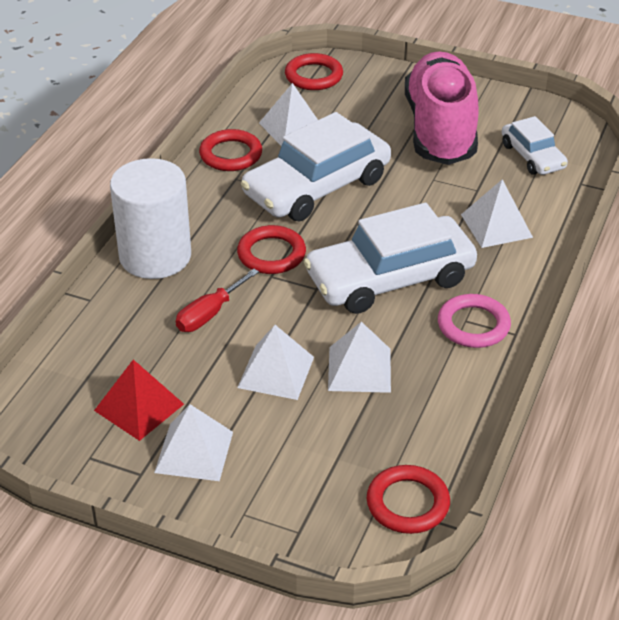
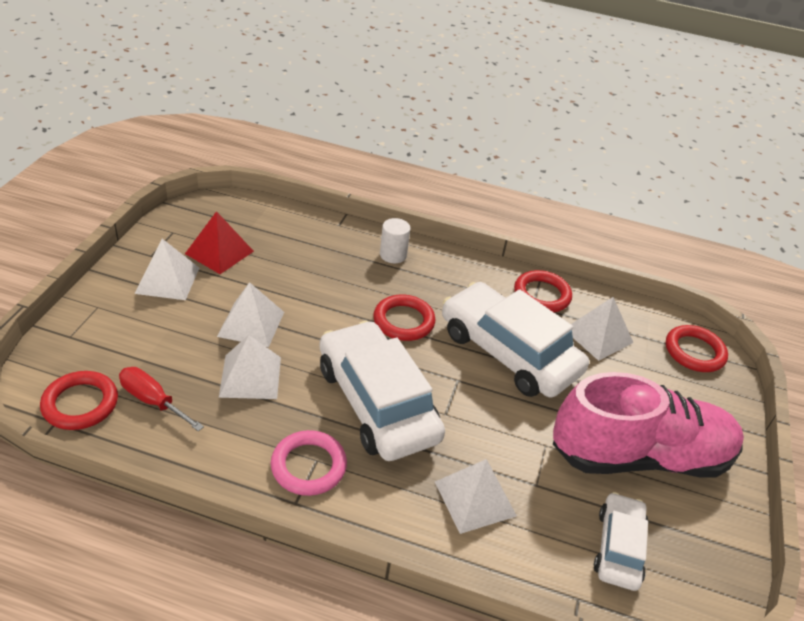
camera: 80 degrees right, 0 degrees up
(155, 256) = (393, 255): white cylinder -> white cylinder, size x0.46
(209, 314) = (323, 285): red screwdriver -> red screwdriver (153, 401)
(532, 156) = (618, 547): white car -> white car turned 135 degrees clockwise

